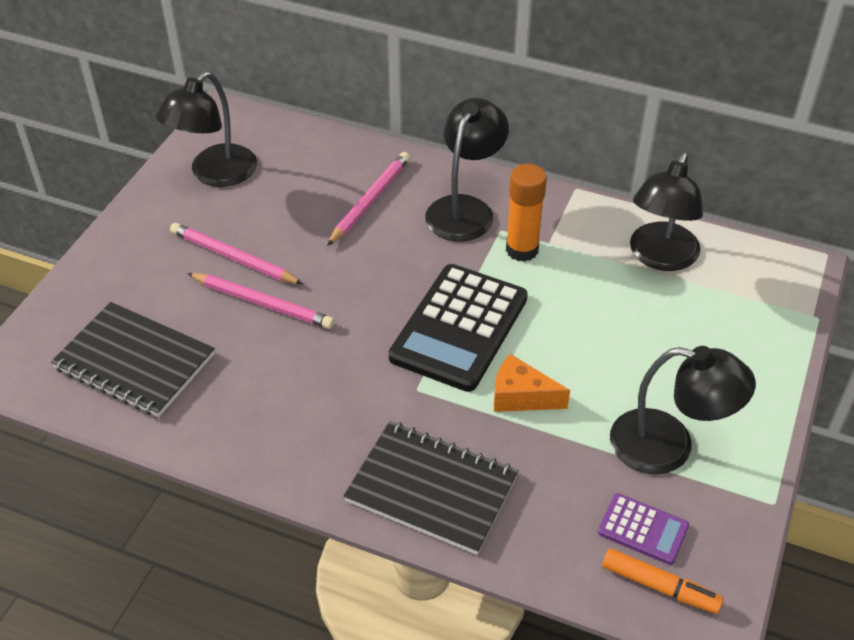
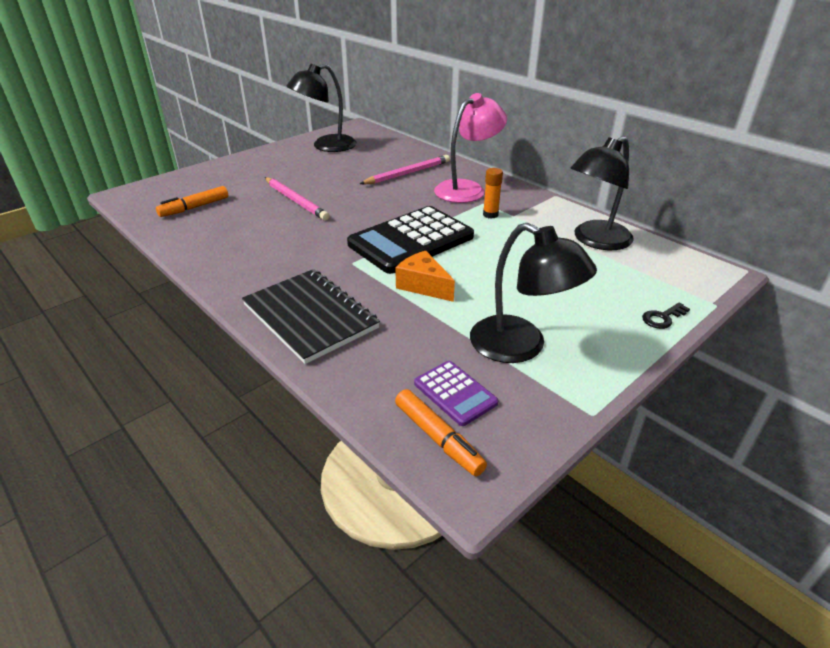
camera: 25 degrees right, 10 degrees down
(134, 362) = (195, 207): black notebook -> orange marker
(233, 258) = (300, 179): pink pencil -> none
(465, 209) = (467, 189): black lamp -> pink lamp
(522, 250) = (490, 214): orange glue stick -> orange glue stick, size x0.61
(778, 355) = (662, 318): none -> black key

